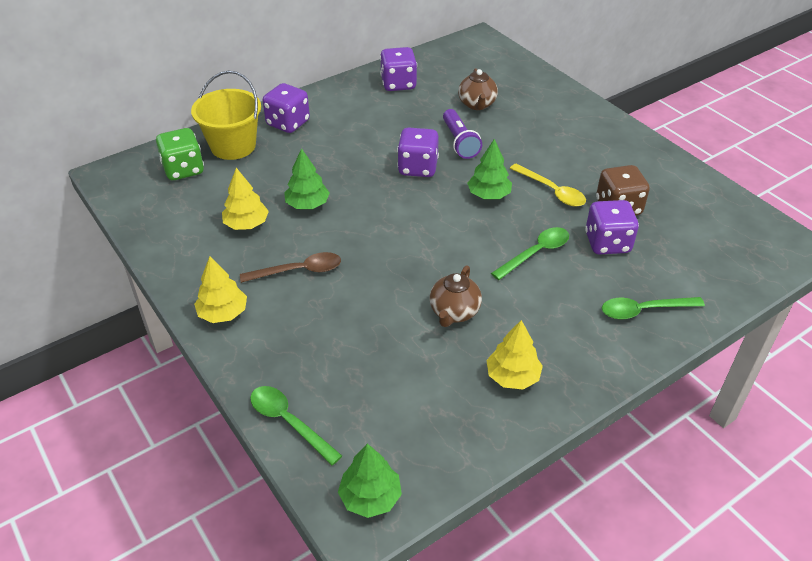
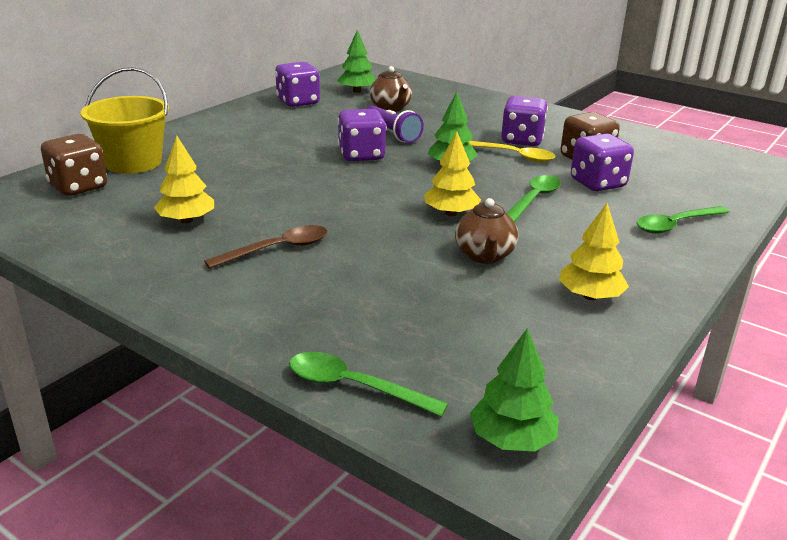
camera: 20 degrees left, 15 degrees down
(183, 170) = (78, 187): green dice -> brown dice
(223, 313) = (200, 300): yellow tree -> yellow tree (451, 213)
(288, 123) = (191, 139): purple dice -> purple dice (521, 140)
(307, 204) = (253, 196): green tree -> green tree (357, 91)

